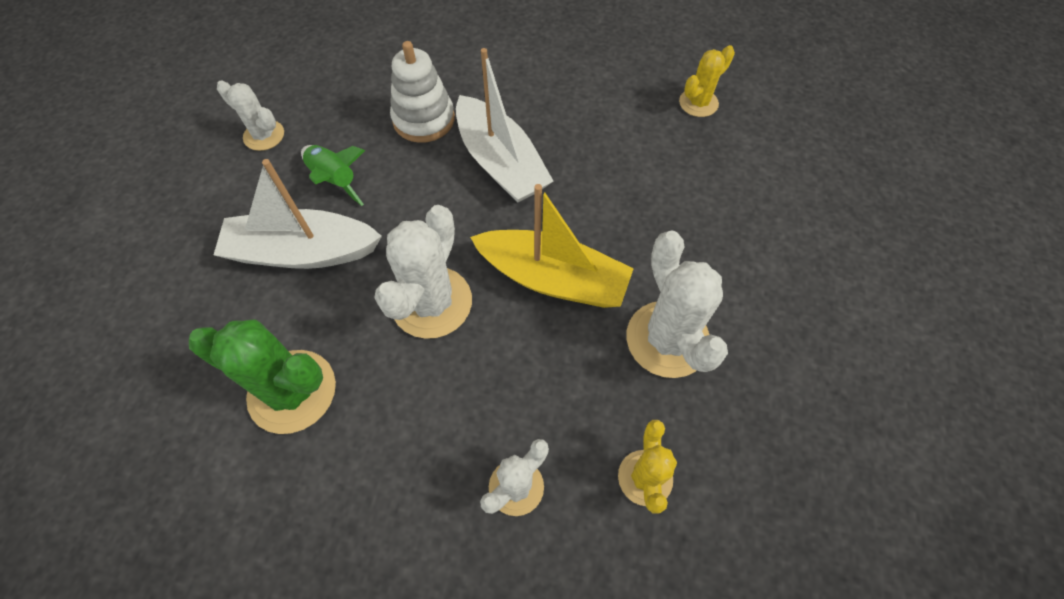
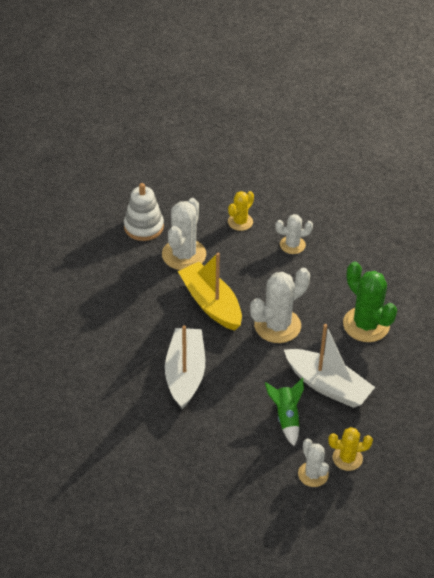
camera: 145 degrees left, 15 degrees down
(424, 119) = (207, 427): white stacking toy -> white stacking toy (143, 227)
(698, 103) = (40, 343): yellow cactus -> yellow cactus (347, 458)

